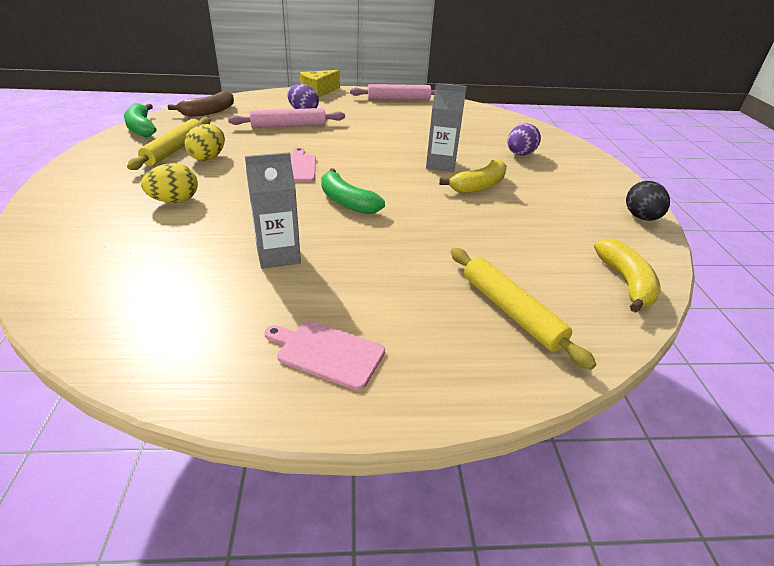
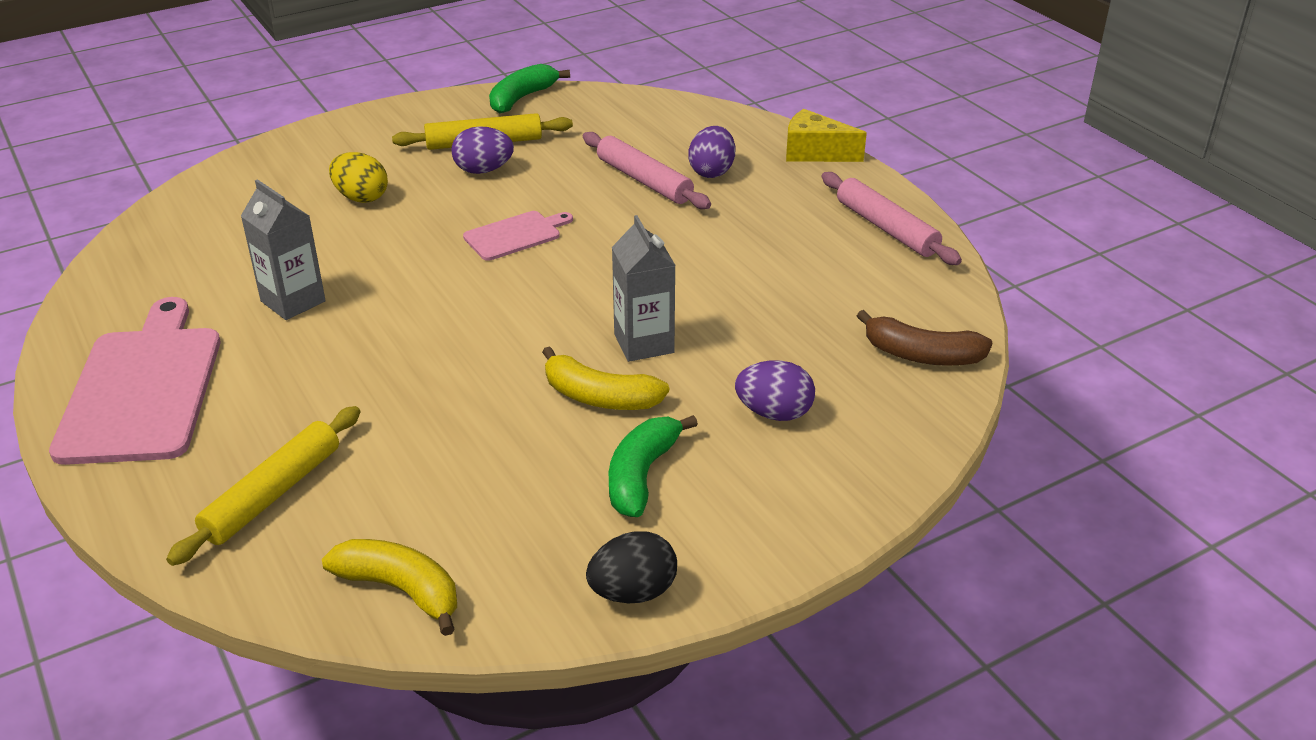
camera: 65 degrees right, 0 degrees up
(208, 112) = (622, 112): brown banana -> brown banana (922, 355)
(208, 157) = (483, 170): yellow egg -> purple egg
(327, 353) = (143, 388): pink cutting board -> pink cutting board, size x1.97
(347, 202) = (450, 303): green banana -> green banana (641, 475)
(625, 282) = (401, 590): yellow banana -> yellow banana turned 120 degrees counterclockwise

